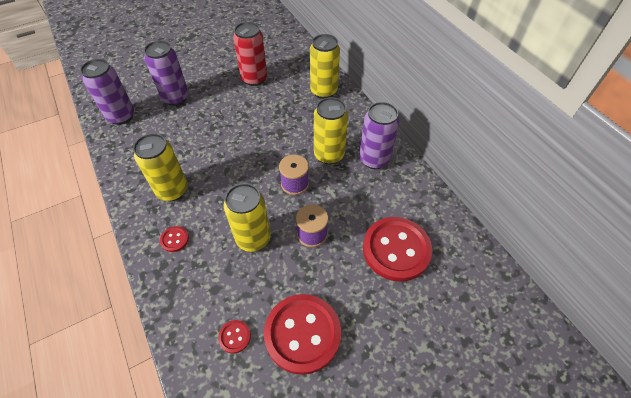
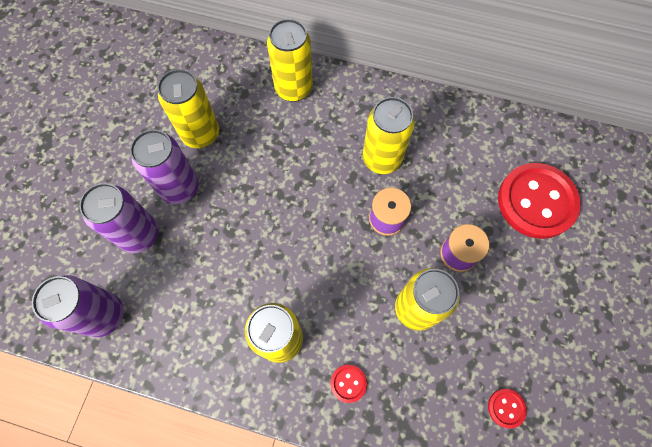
camera: 45 degrees left, 15 degrees up
(254, 79) = (201, 134): red can -> yellow can
(302, 334) = (550, 348): red button -> none
(374, 159) = (426, 127): purple can -> purple can (180, 188)

